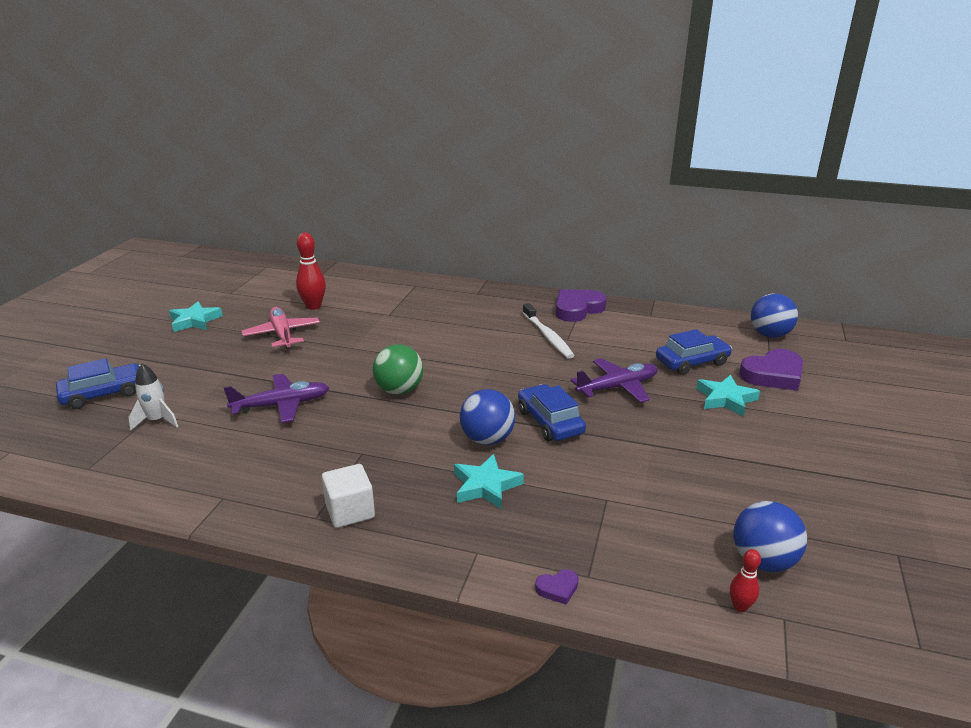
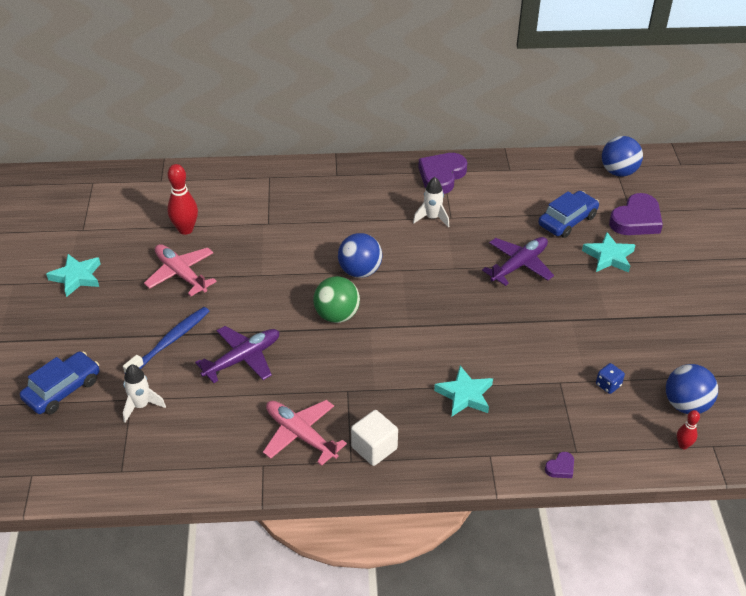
camera: 20 degrees left, 15 degrees up
(229, 378) = (170, 341): none -> blue toothbrush
(283, 481) = (301, 435): none -> pink plane
(487, 439) = (441, 349): blue ball -> blue ball (360, 271)
(548, 336) = (432, 218): white toothbrush -> white rocket
(550, 422) = (482, 317): blue car -> none
(666, 516) = (608, 385): none -> blue dice

